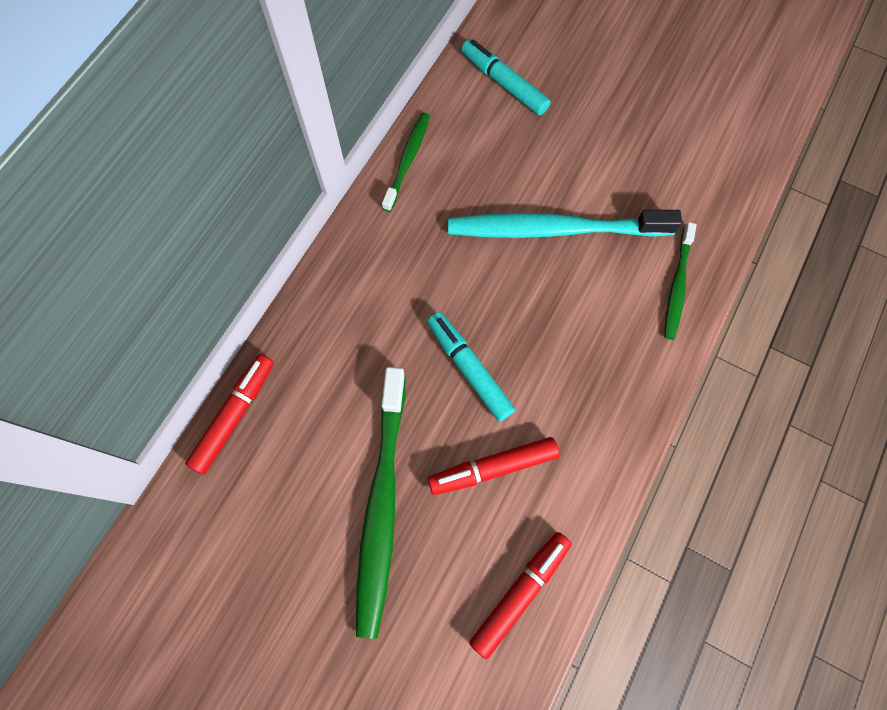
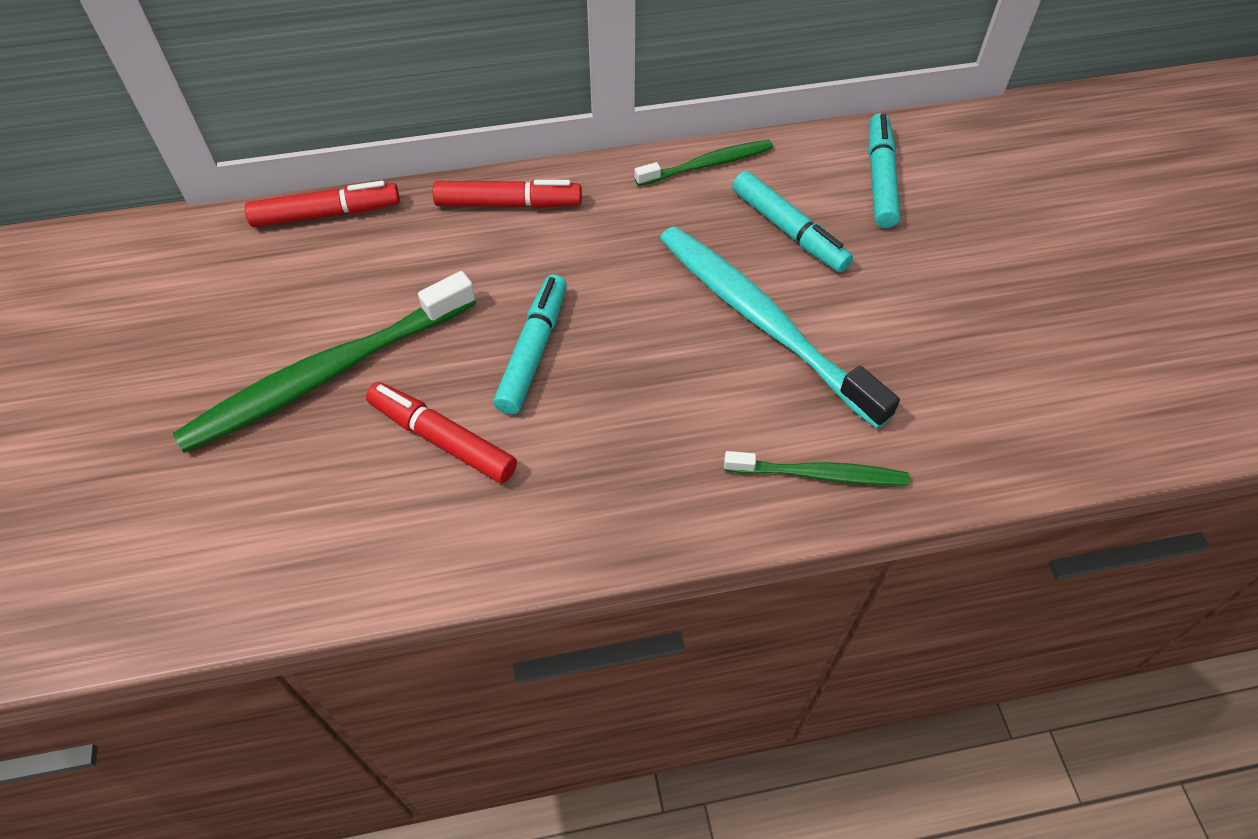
camera: 50 degrees right, 15 degrees down
(500, 161) = (789, 230): none -> turquoise marker
(520, 593) = (322, 551): red marker -> red marker (508, 204)
(677, 286) = (819, 474): green toothbrush -> green toothbrush turned 150 degrees counterclockwise

